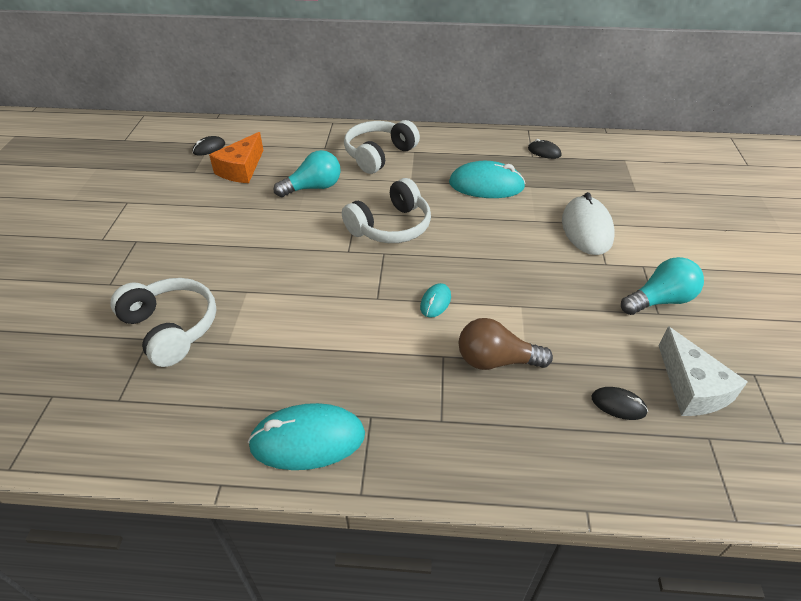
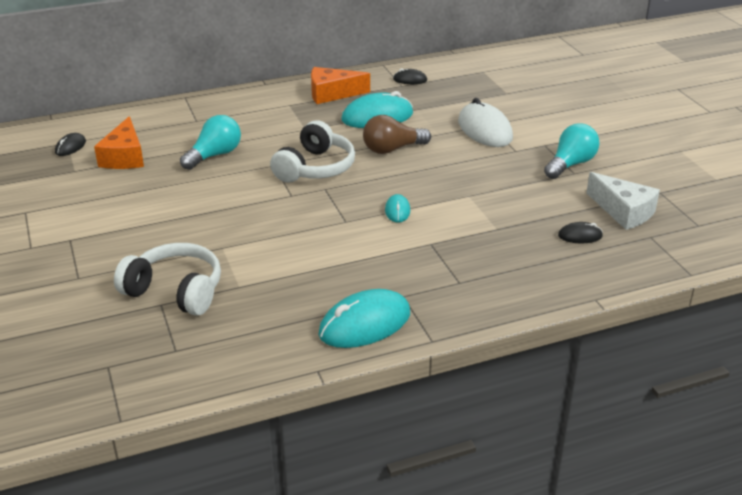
camera: 25 degrees left, 10 degrees down
(379, 155) = (257, 115): white headphones -> none
(460, 149) = (332, 94): none -> orange cheese
(496, 360) = (474, 235): brown light bulb -> brown light bulb (392, 149)

